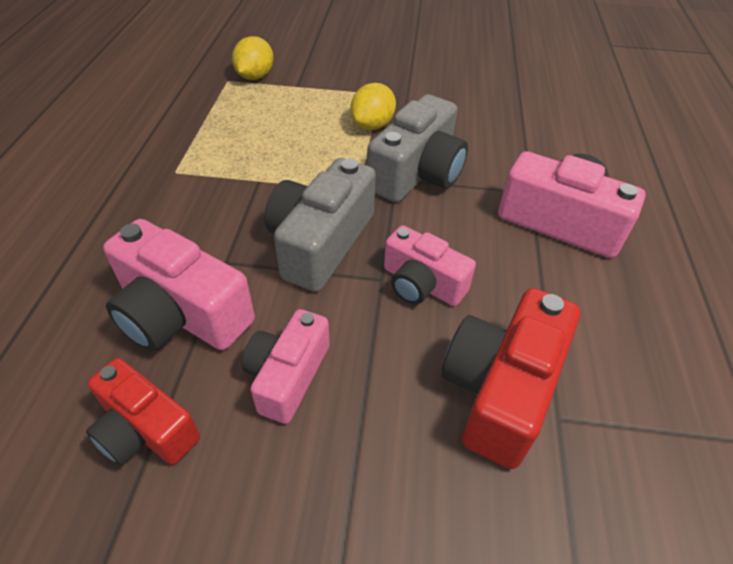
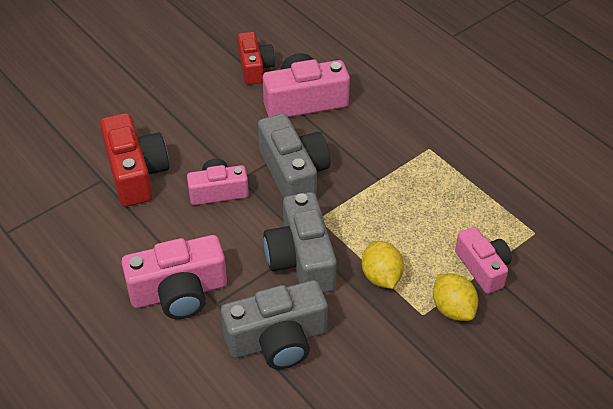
camera: 135 degrees right, 0 degrees up
(145, 429) = (255, 67): red camera -> red camera turned 90 degrees clockwise
(255, 77) = (526, 252): yellow lemon -> yellow lemon (452, 309)
(287, 376) = (228, 115): pink camera -> pink camera (483, 268)
(504, 141) = (277, 340): none -> grey camera

